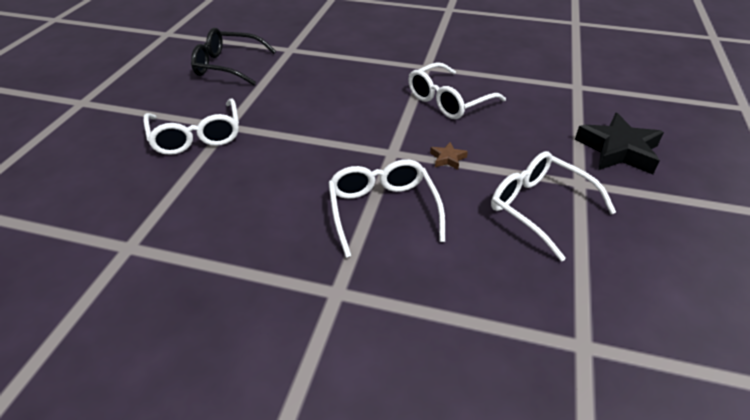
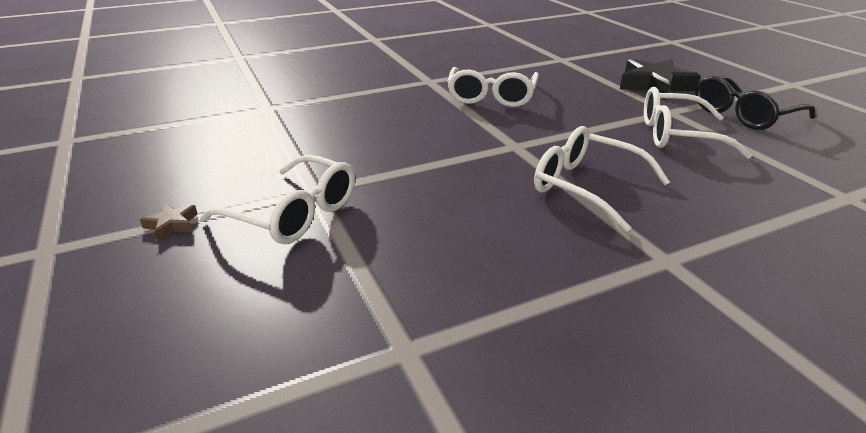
camera: 40 degrees left, 10 degrees down
(227, 66) = (214, 142): black glasses -> black glasses (743, 115)
(447, 159) = (564, 132): brown star -> brown star (171, 225)

